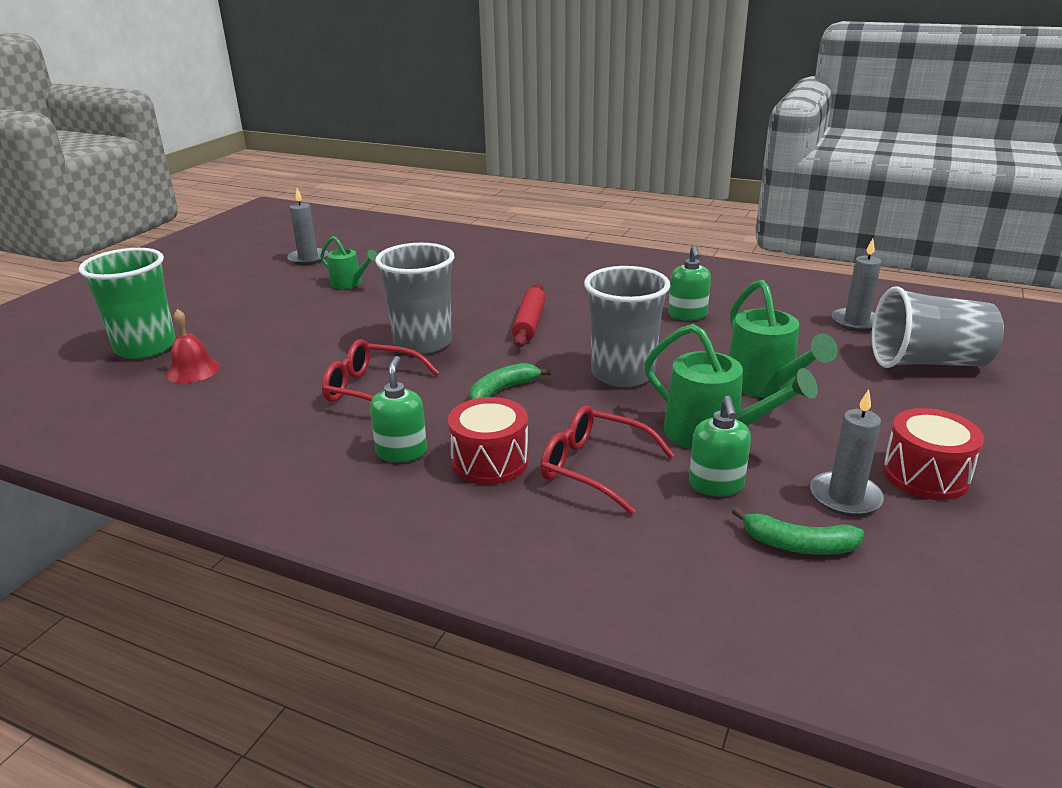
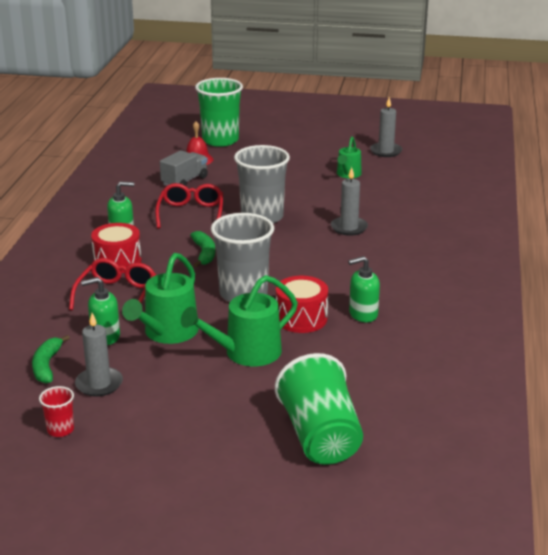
camera: 75 degrees right, 0 degrees up
(258, 386) = (184, 181): none -> grey truck
(502, 390) = (204, 254): green banana -> green banana turned 45 degrees clockwise
(529, 323) = (312, 249): red rolling pin -> none
(856, 322) = (393, 402): grey candle -> grey candle (349, 228)
(925, 475) = (131, 419): red drum -> red drum (301, 318)
(927, 362) = (320, 436): grey cup -> green cup
(968, 537) = (60, 430): none -> red cup

